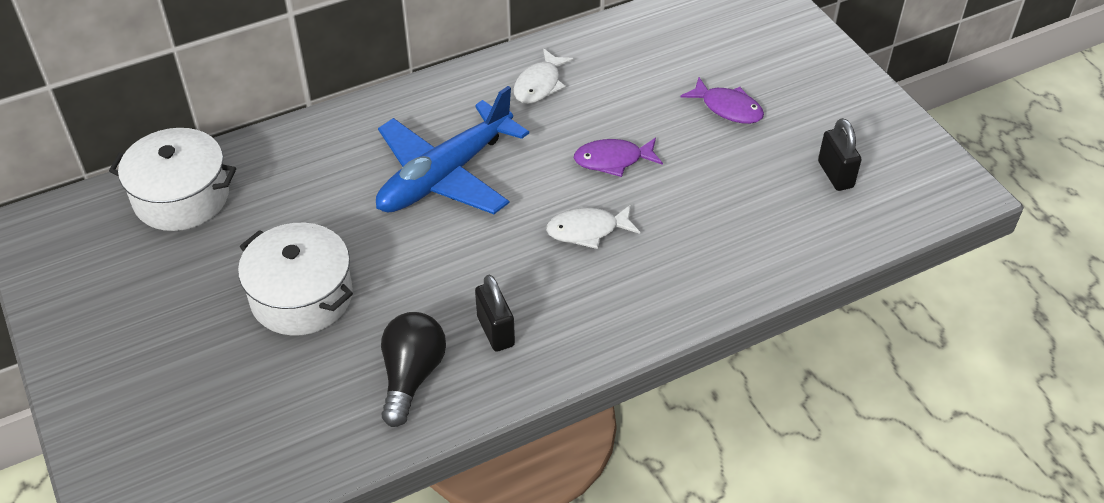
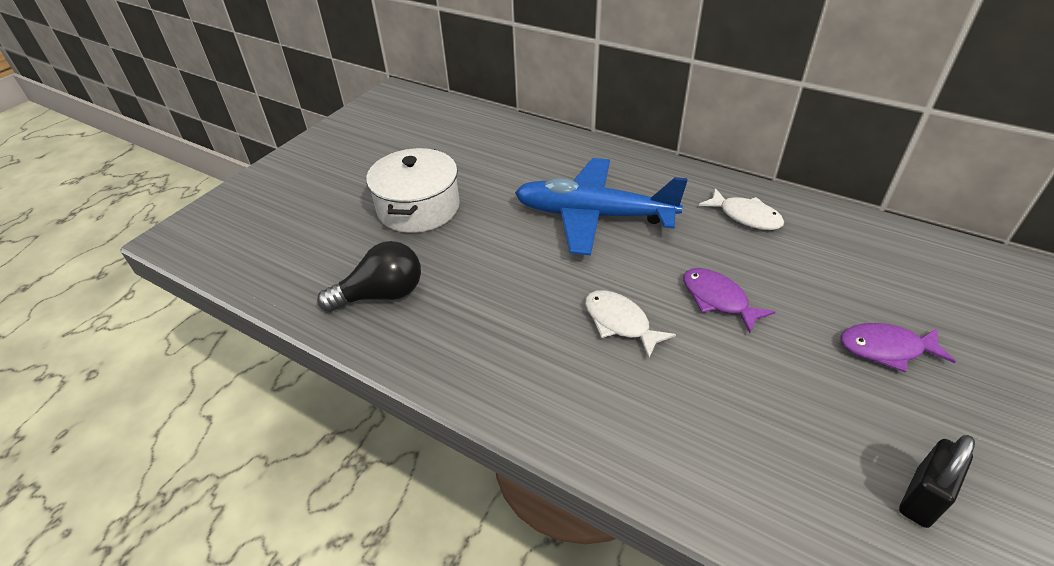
camera: 60 degrees right, 5 degrees down
(181, 197) = (461, 125): white pot -> none
(495, 331) = (460, 320): black padlock -> none
(539, 84) = (745, 216): white fish -> white fish turned 135 degrees counterclockwise
(728, 108) = (886, 349): purple fish -> purple fish turned 90 degrees clockwise

